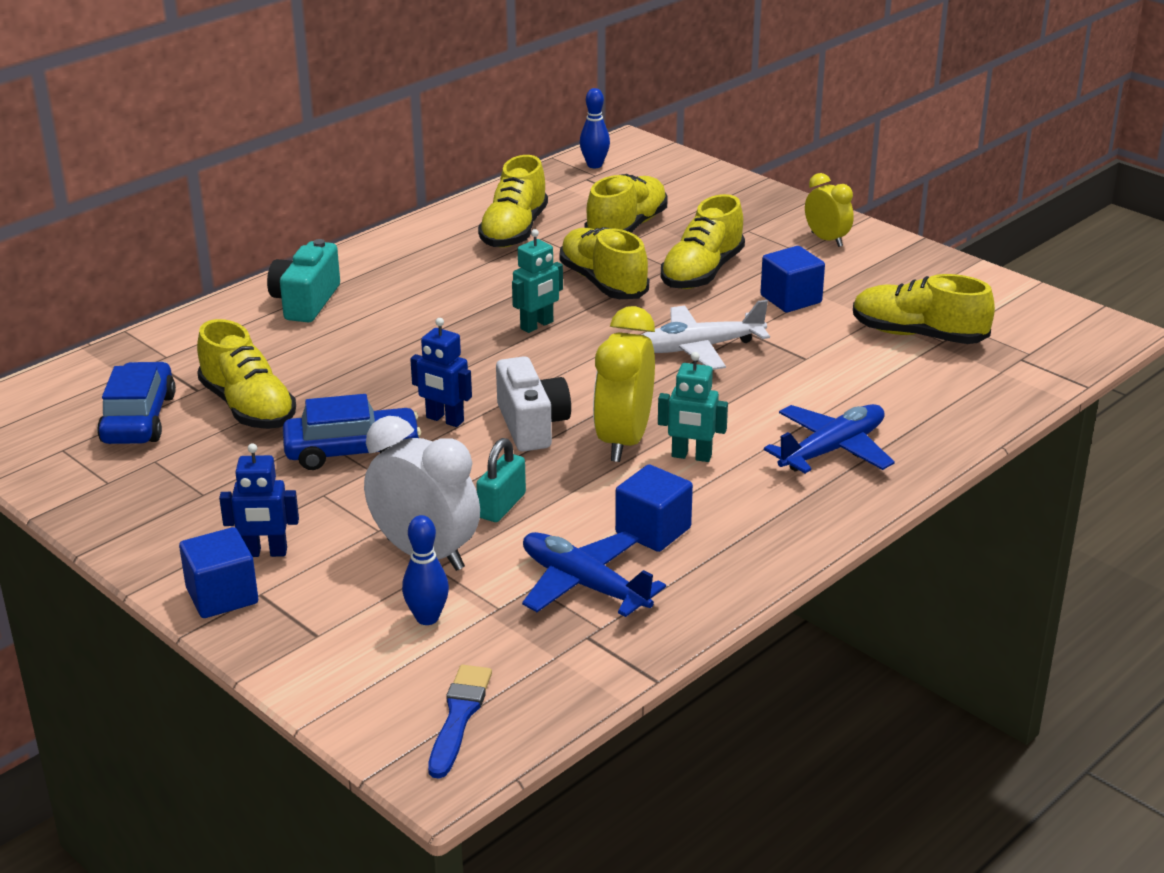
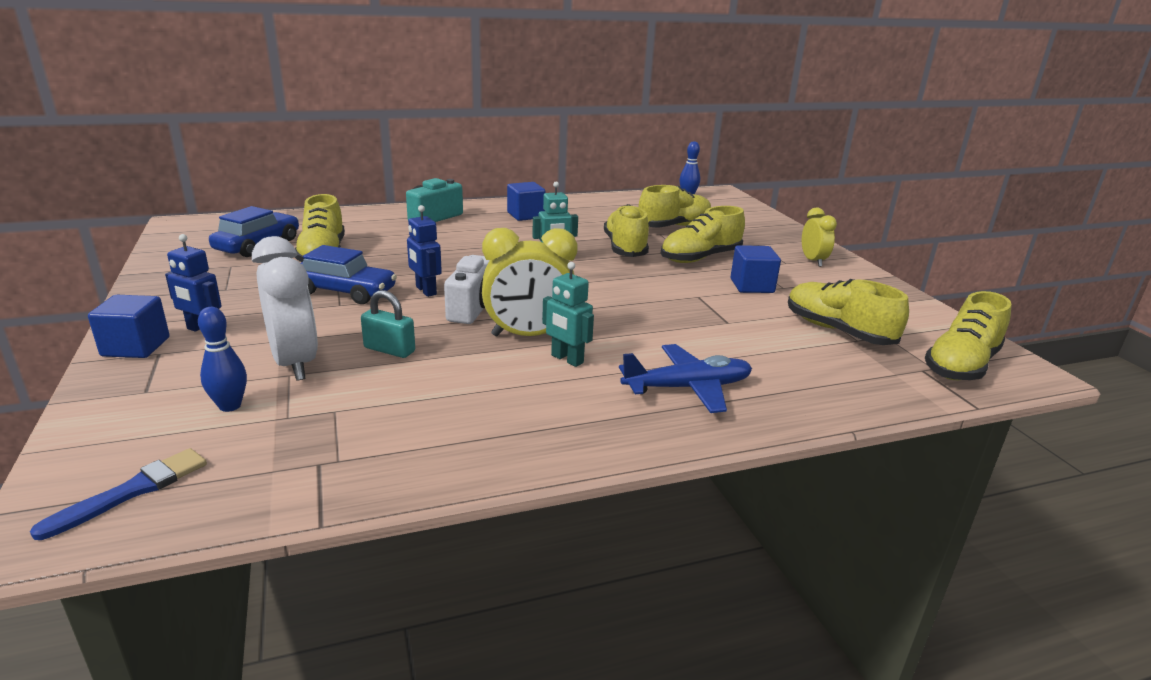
camera: 25 degrees right, 5 degrees down
(502, 506) = (389, 350): turquoise padlock -> turquoise padlock turned 60 degrees clockwise
(514, 231) = (599, 214): yellow shoe -> yellow shoe (961, 365)
(584, 585) = (371, 422): blue plane -> none
(624, 441) = (528, 335): yellow clock -> yellow clock turned 135 degrees counterclockwise
(653, 530) = (474, 401): blue cube -> blue cube (525, 215)
(699, 348) = (651, 296): white plane -> none

